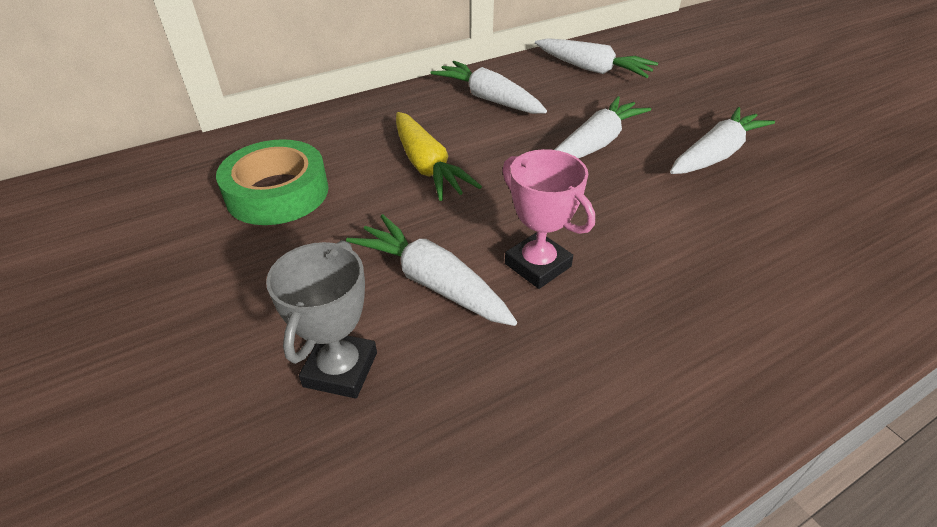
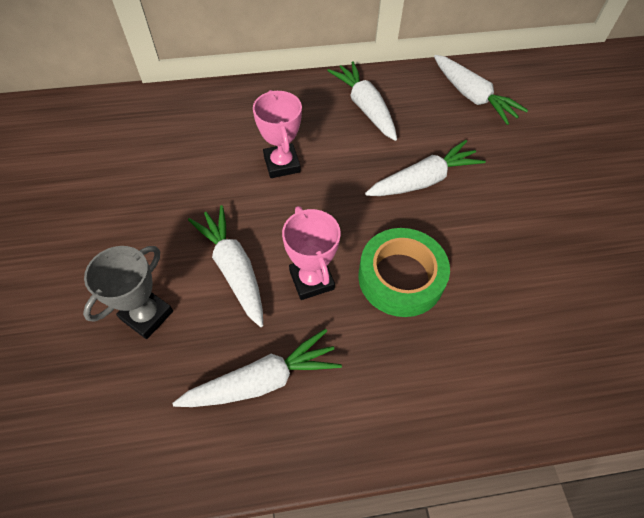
camera: 20 degrees right, 15 degrees up
(277, 193) = (169, 157): green tape -> green tape (400, 277)
(427, 166) = (282, 164): yellow carrot -> pink trophy
(716, 154) = (516, 222): white carrot -> white carrot (262, 380)

